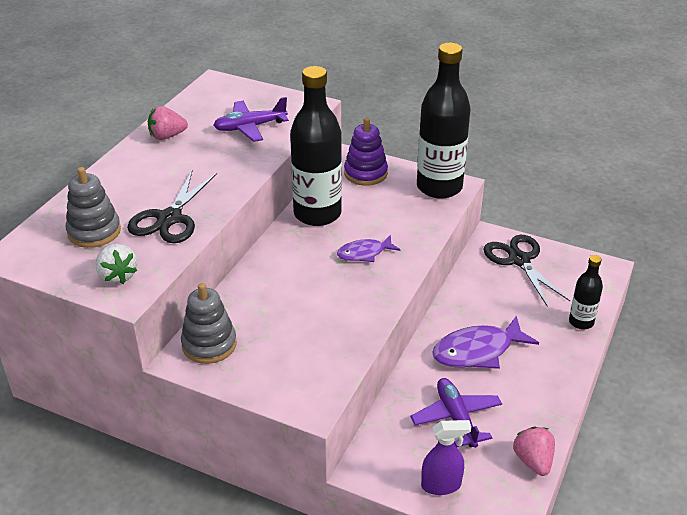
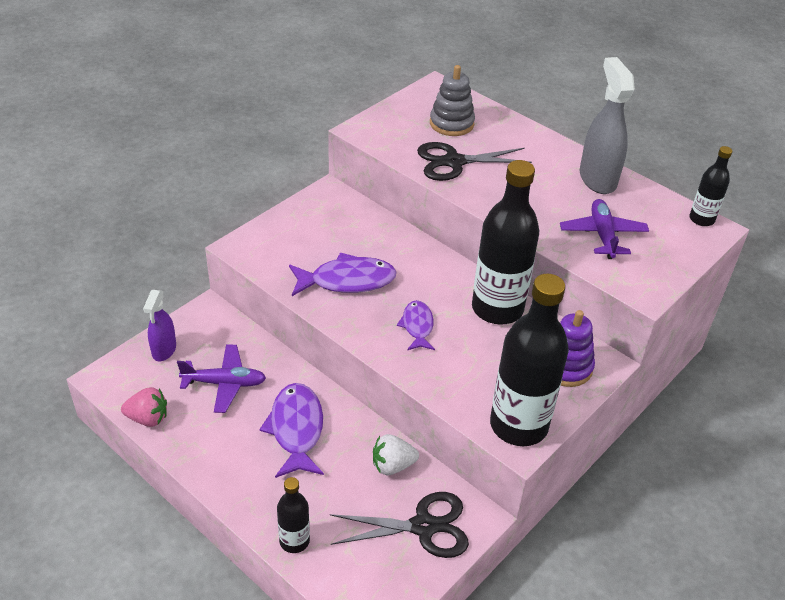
camera: 105 degrees right, 5 degrees up
(117, 276) = (386, 128): white strawberry -> white strawberry (392, 465)
(167, 136) = (597, 179): pink strawberry -> grey spray bottle
(169, 218) = (454, 162): black scissors -> black scissors turned 45 degrees counterclockwise
(206, 87) = (701, 219): none -> black bottle
(209, 344) = (338, 207): grey stacking toy -> none
(327, 309) = (347, 281): none -> purple fish

